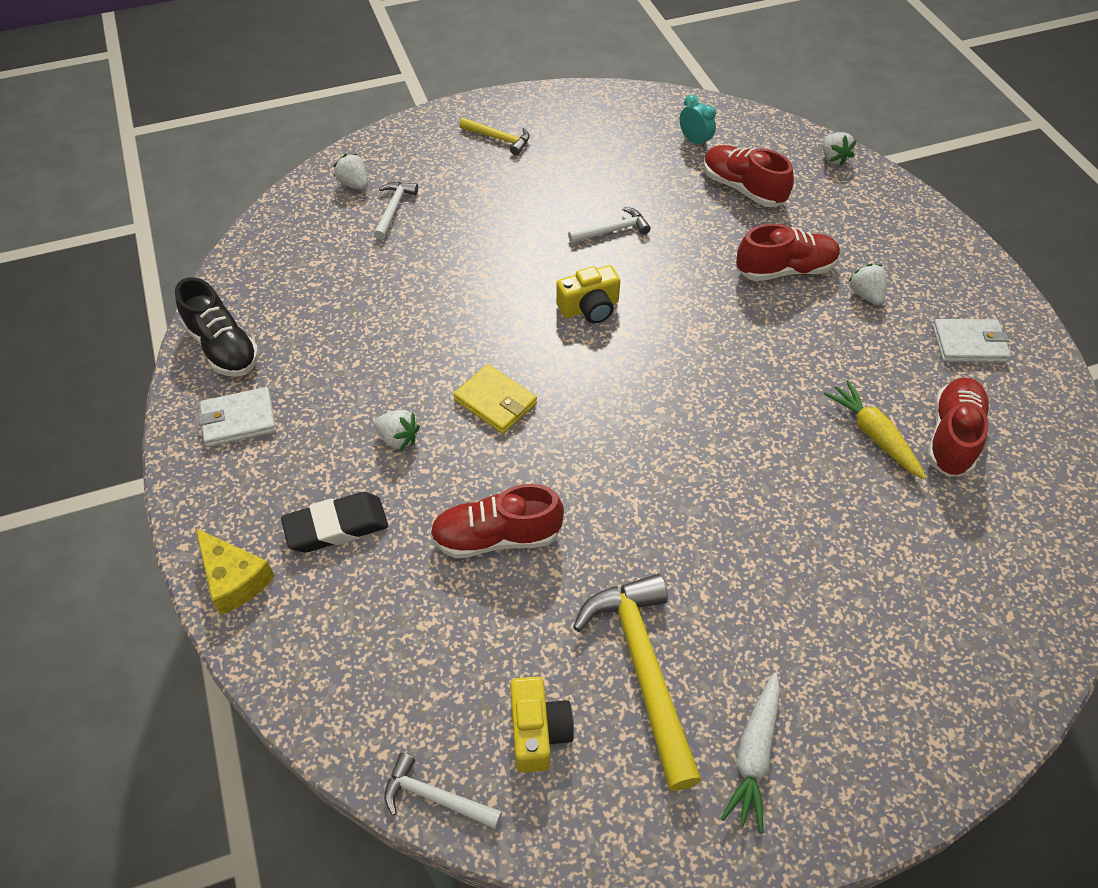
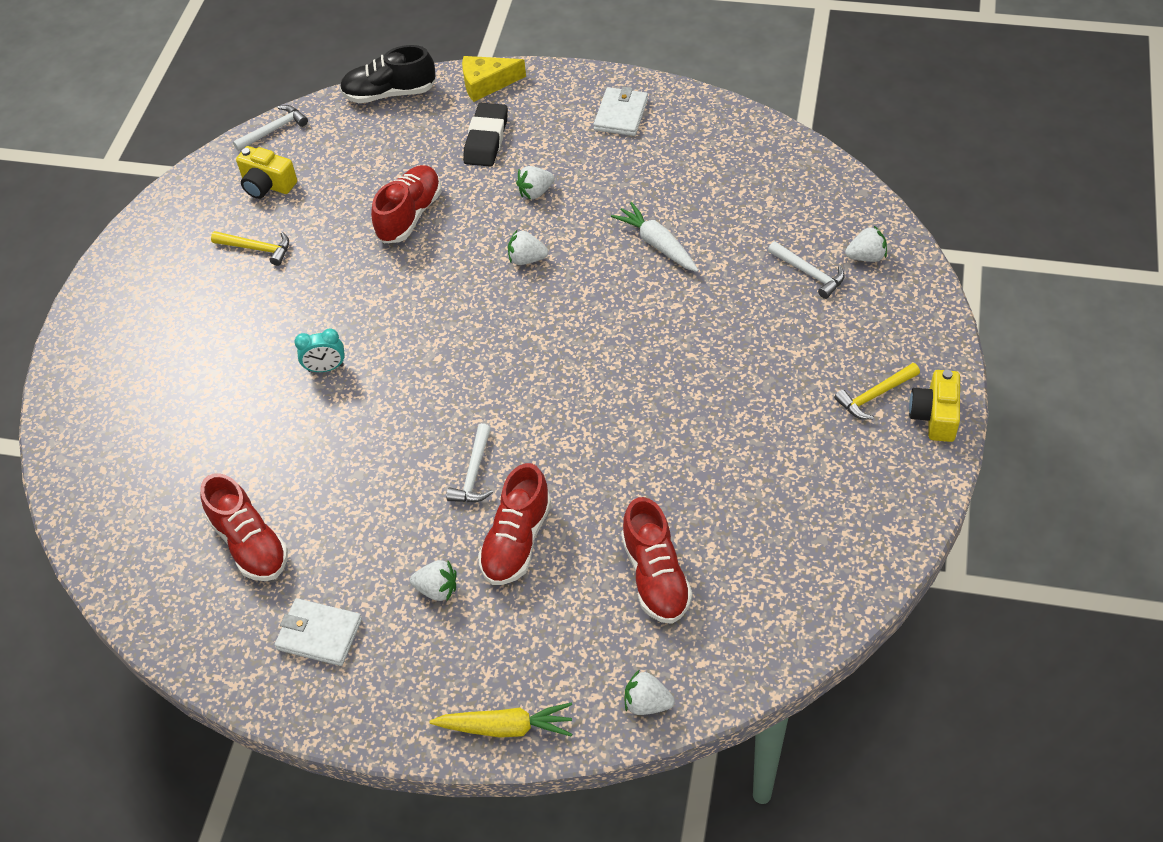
camera: 125 degrees right, 0 degrees up
(223, 347) = (703, 122): black shoe -> black shoe (389, 93)
(495, 401) = (527, 259): yellow wallet -> white strawberry
(589, 308) = (580, 362): yellow camera -> yellow camera (934, 416)
(612, 230) = (668, 427): white hammer -> white hammer (474, 473)
(643, 669) = (257, 248): yellow hammer -> yellow hammer, size x0.52
(695, 141) = (763, 576): turquoise clock -> turquoise clock (326, 368)
(743, 189) = (655, 576): red shoe -> red shoe turned 90 degrees clockwise
(754, 755) = (162, 275): white carrot -> white carrot (657, 244)
(873, 435) = (298, 487): yellow carrot -> yellow carrot (505, 727)
(969, 344) = (319, 634): white wallet -> white wallet turned 75 degrees clockwise

